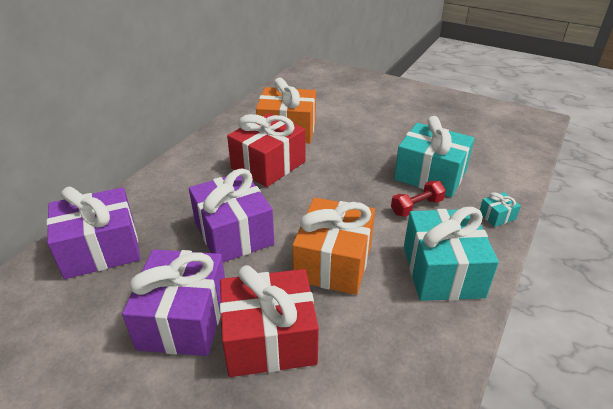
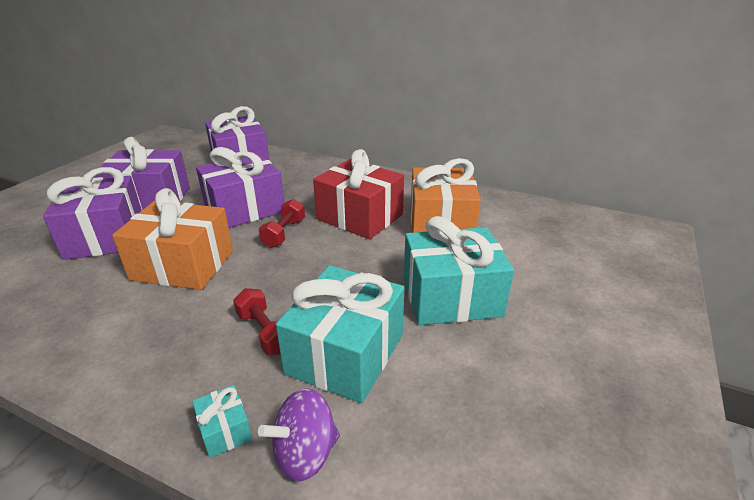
camera: 85 degrees right, 5 degrees down
(269, 339) = (106, 236): red gift -> purple gift
(287, 205) = (284, 233): none -> red dumbbell
(442, 271) = (131, 348): turquoise gift -> turquoise gift (451, 297)
(501, 188) = (305, 453): none -> purple spinning top

